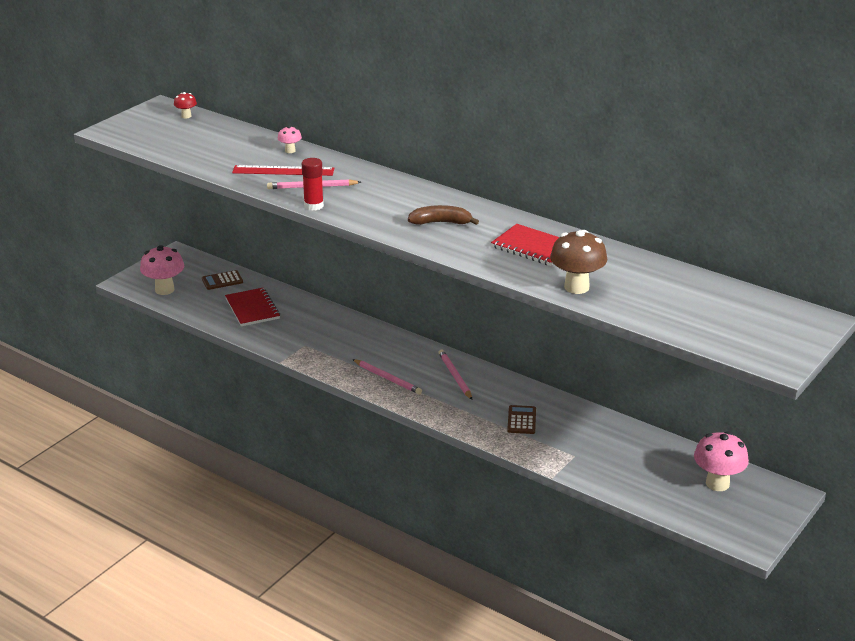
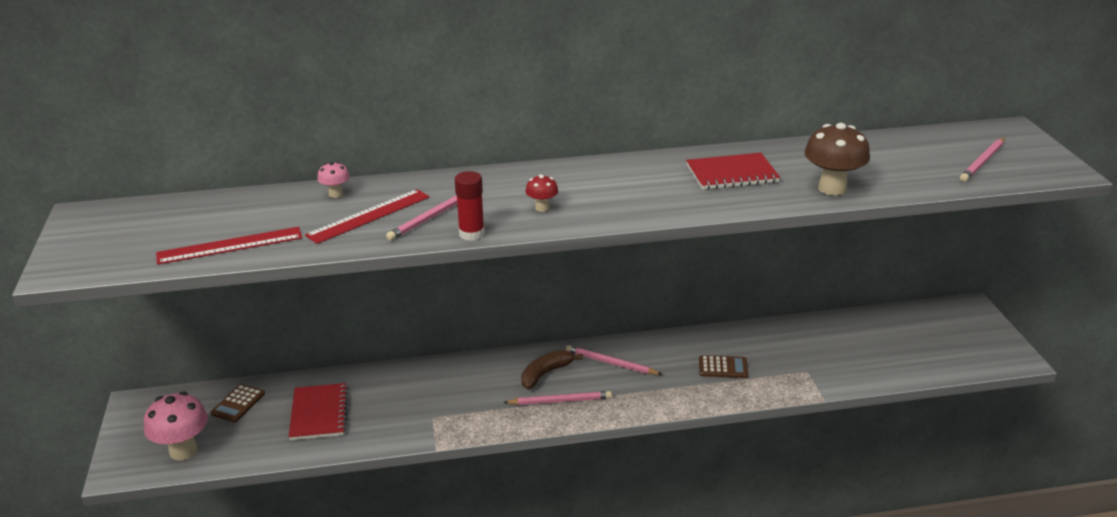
camera: 45 degrees left, 0 degrees up
(186, 116) = (138, 211): red mushroom -> red mushroom (542, 208)
(193, 154) = (230, 246): none -> red ruler
(252, 309) = (319, 413): red notebook -> red notebook turned 60 degrees clockwise
(441, 222) = (618, 191): brown banana -> brown banana (545, 374)
(521, 420) = (723, 367): brown calculator -> brown calculator turned 135 degrees clockwise
(717, 483) = (922, 328): pink mushroom -> none
(730, 327) = (983, 162): none -> pink pencil

